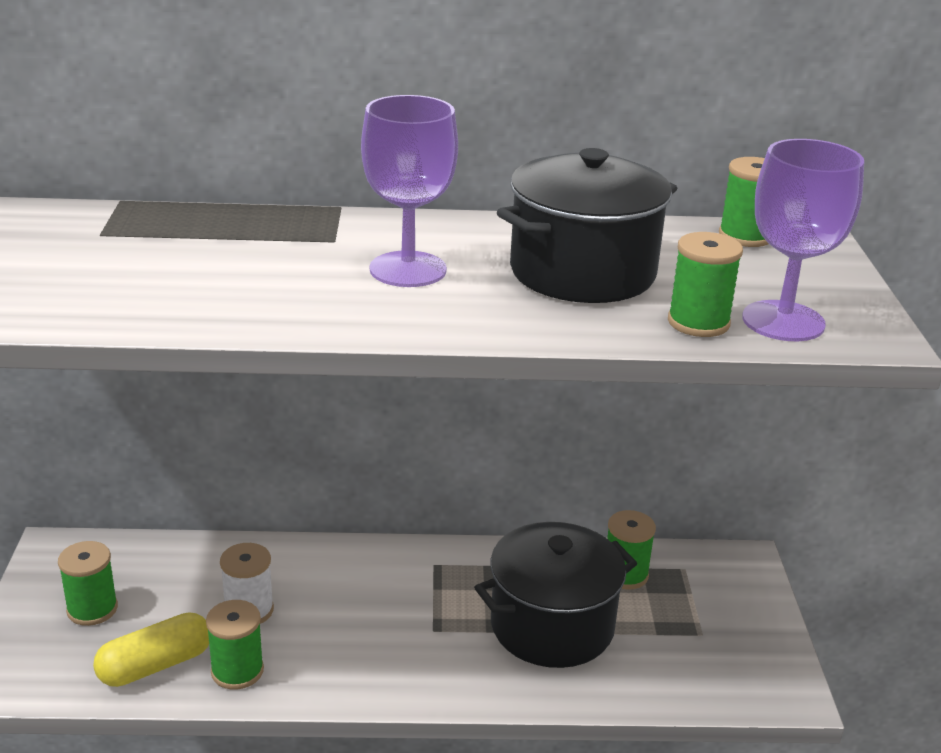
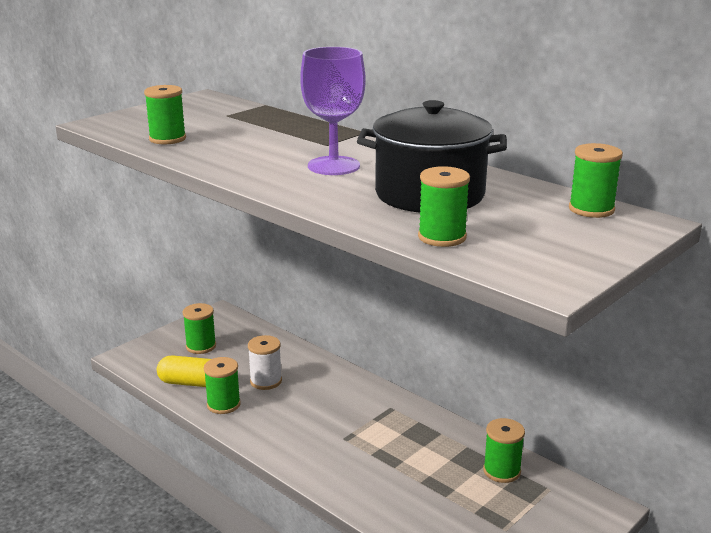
camera: 45 degrees right, 5 degrees down
(98, 302) = (167, 139): none -> green spool
(552, 626) = (413, 472): black pot -> none
(783, 321) = (502, 255): purple goblet -> none

